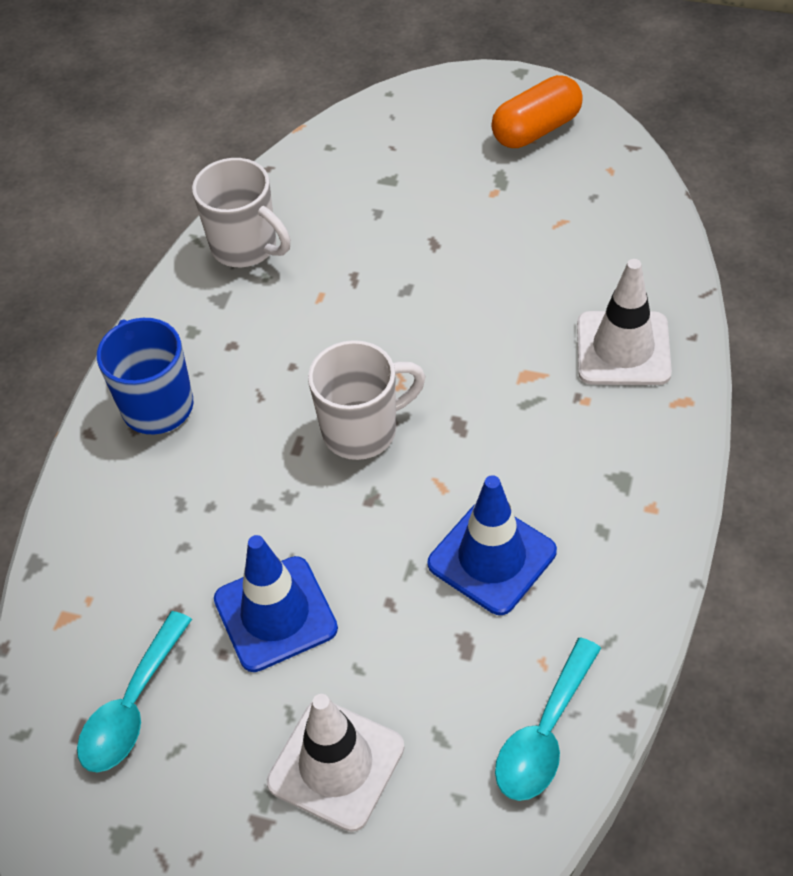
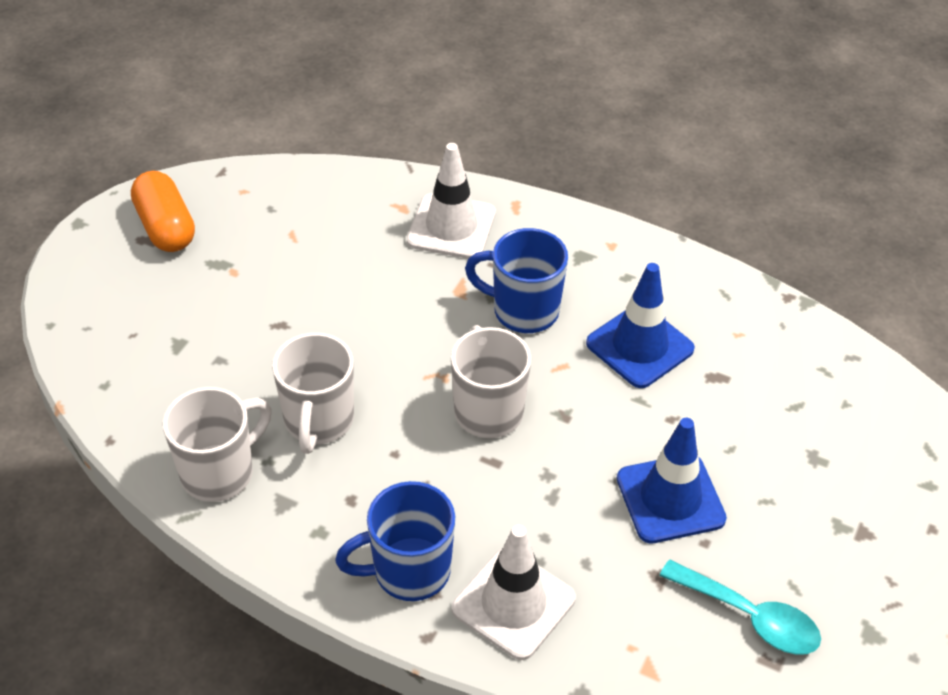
camera: 85 degrees left, 5 degrees down
(318, 300) = (318, 421): none -> white mug
(336, 764) = (815, 475): white traffic cone -> white traffic cone (513, 603)
(514, 437) = (523, 310): none -> blue mug
(544, 733) = (797, 344): turquoise spoon -> none

